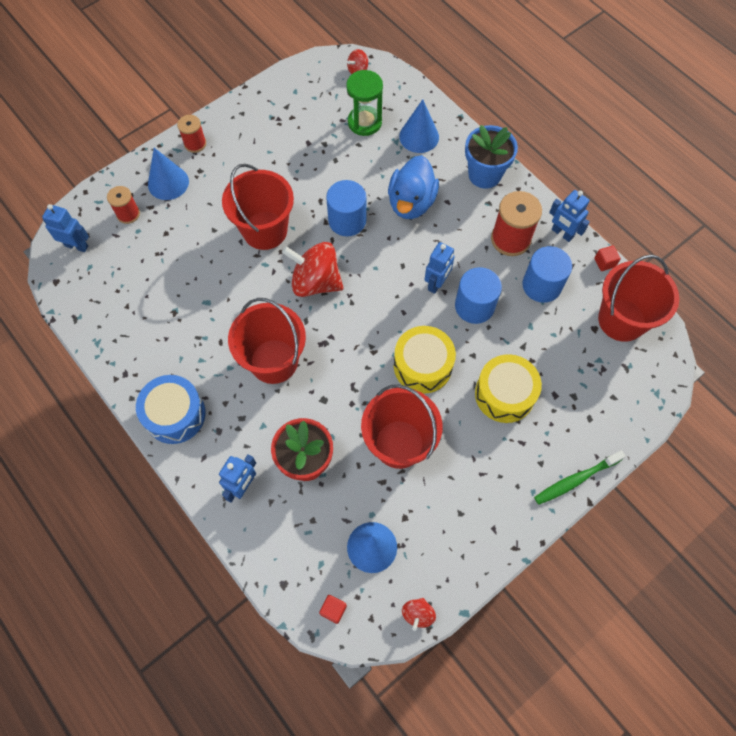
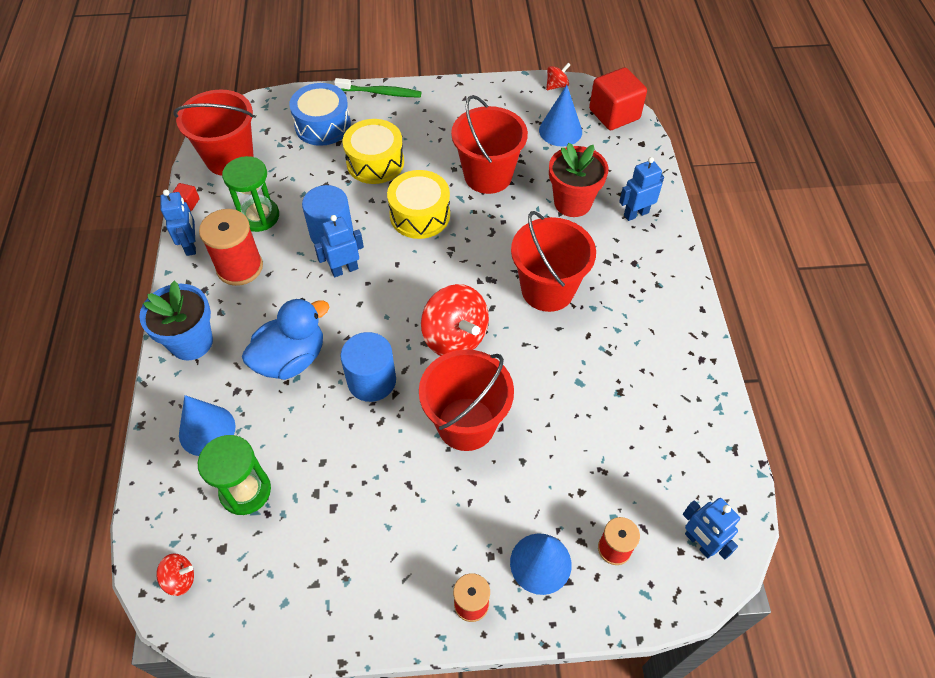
camera: 145 degrees left, 10 degrees down
(175, 414) = (668, 296): blue drum -> blue drum (323, 125)
(333, 610) = (614, 114): red cube -> red cube, size x2.30
(541, 285) = (259, 216): blue cylinder -> green hourglass

